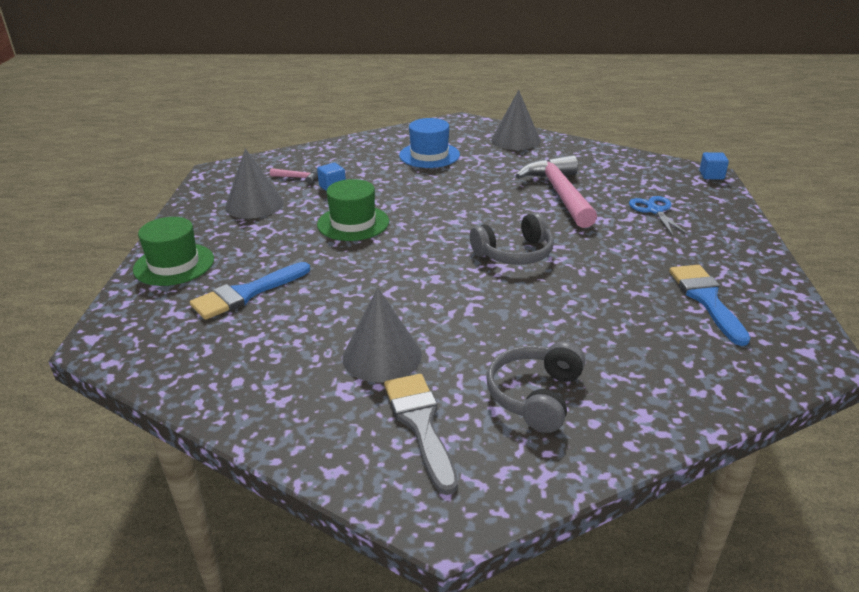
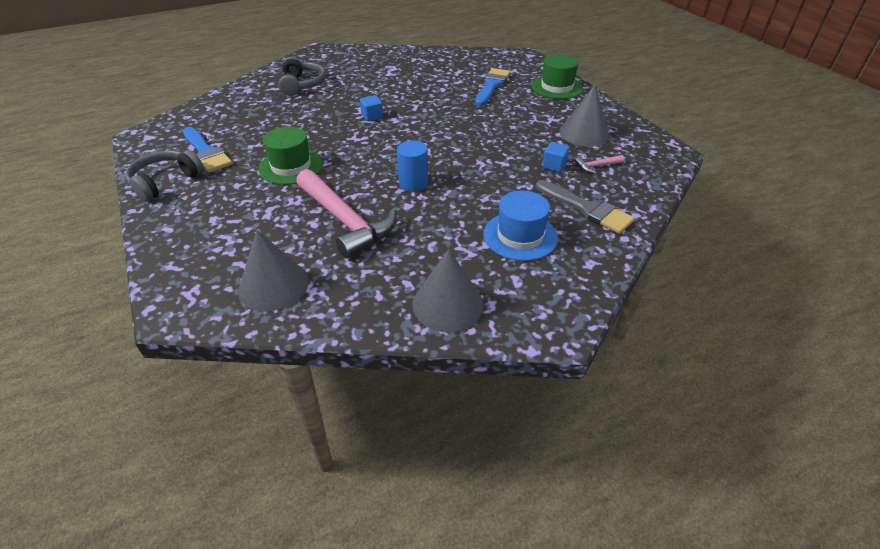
camera: 150 degrees right, 10 degrees up
(353, 223) = (492, 140): green hat -> green hat (291, 166)
(382, 356) = (387, 80): grey cone -> grey cone (273, 285)
(420, 424) = (348, 66): grey brush -> grey brush (587, 209)
(477, 205) = (413, 183): none -> blue cylinder
(514, 253) = (353, 149): grey headphones -> grey headphones (165, 182)
(654, 211) = (244, 226): blue scissors -> none
(711, 175) = (171, 310): blue cube -> blue cube (372, 116)

